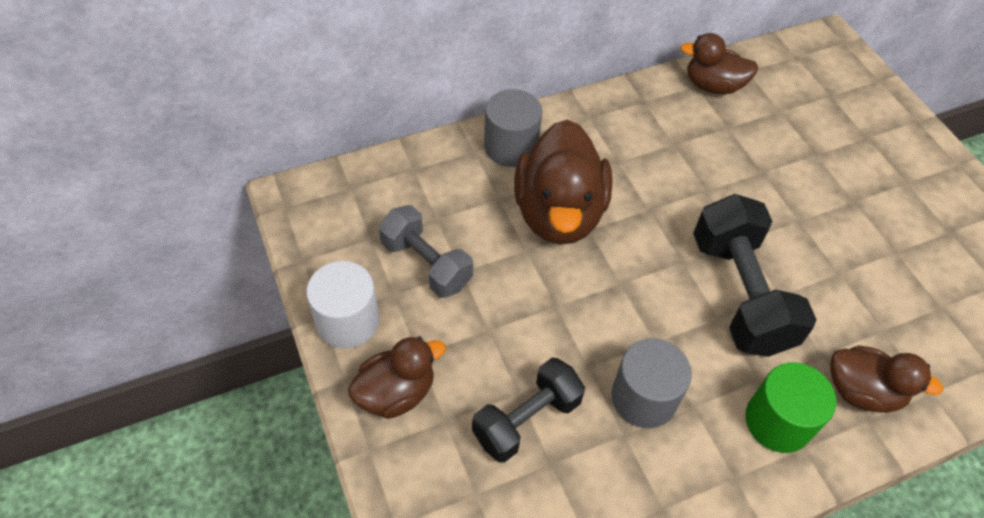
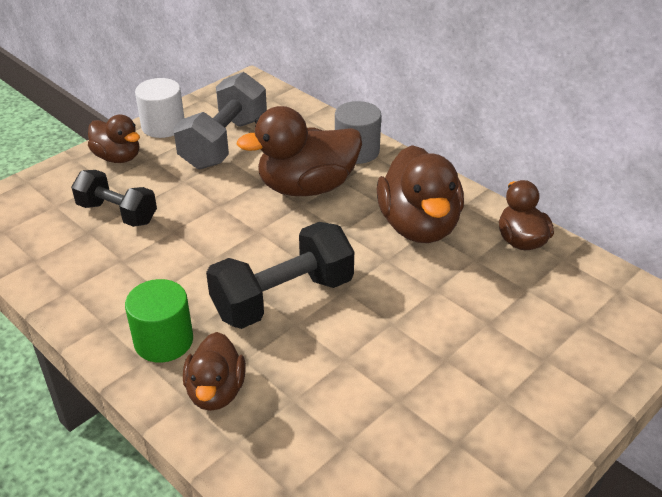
camera: 70 degrees right, 15 degrees down
(426, 264) = (224, 143): grey dumbbell -> grey dumbbell, size x1.51
(643, 398) = (157, 263): grey cylinder -> none
(664, 147) = (418, 226): none -> brown duck

